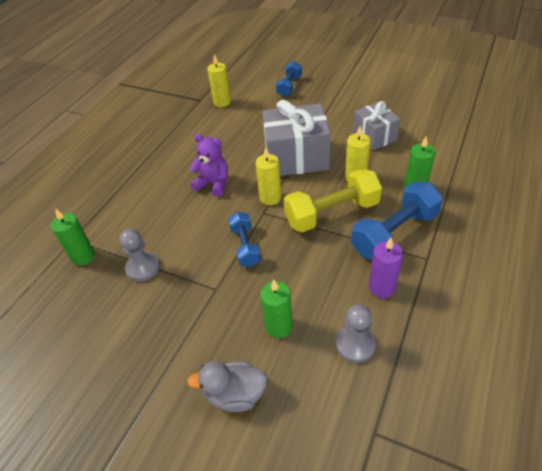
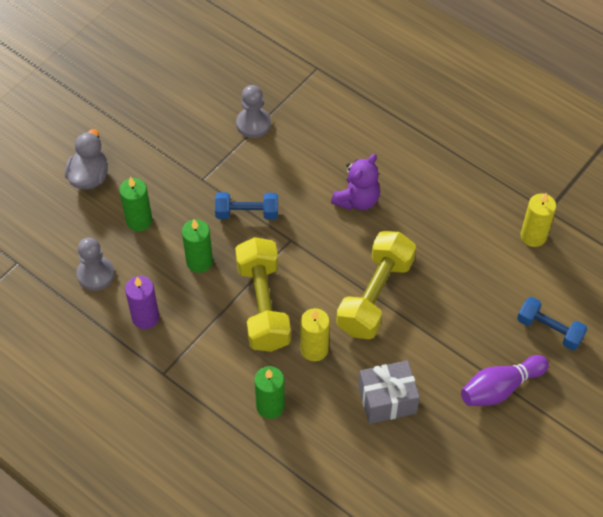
camera: 100 degrees right, 10 degrees up
(83, 256) = (288, 76): green candle -> green candle (199, 261)
(270, 197) = (312, 251): yellow candle -> none
(296, 158) = (375, 296): grey gift -> yellow dumbbell
(339, 96) = (500, 388): none -> purple bowling pin
(394, 233) = (209, 356): blue dumbbell -> none

